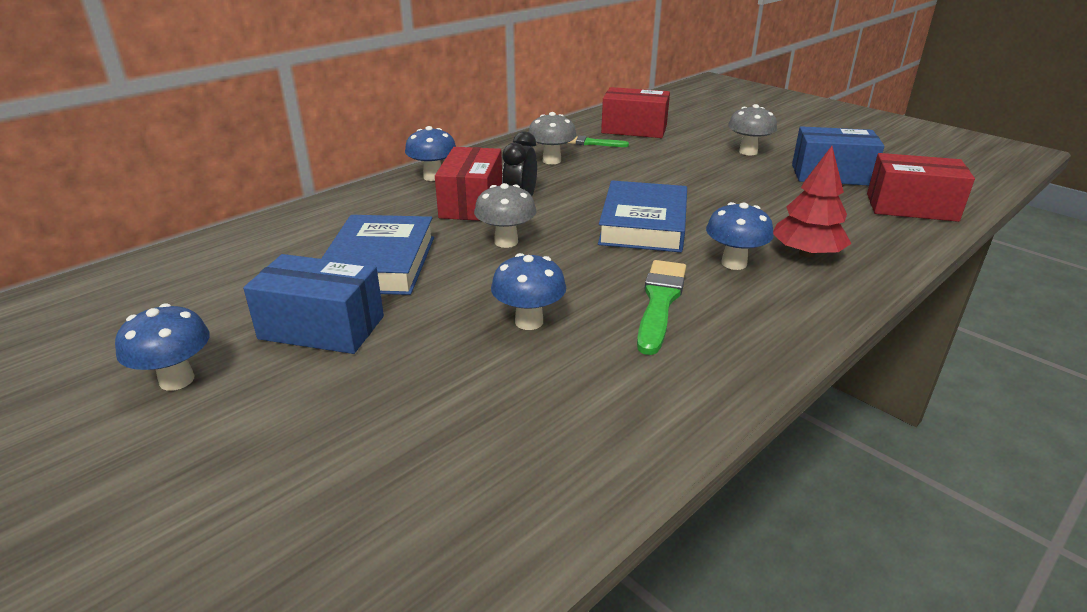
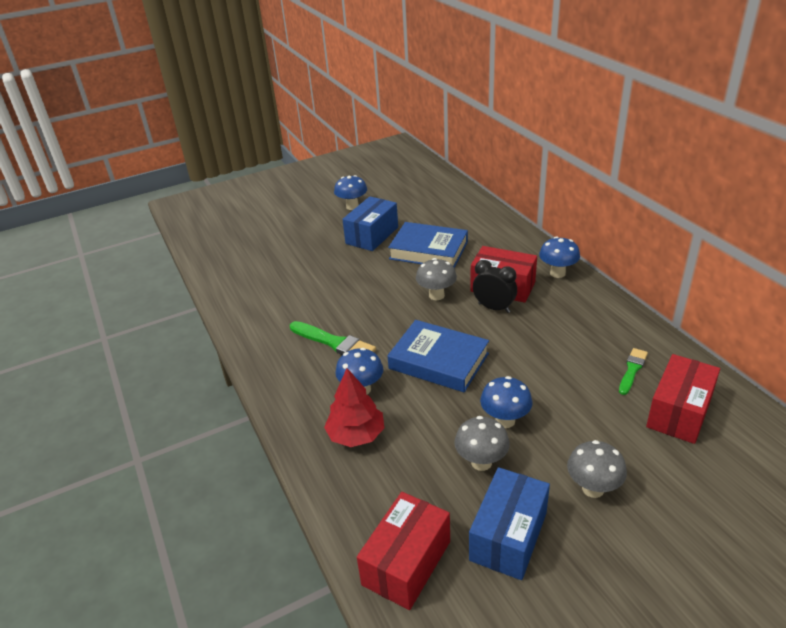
camera: 110 degrees right, 5 degrees up
(529, 321) = (342, 293): blue mushroom -> blue mushroom (505, 420)
(551, 160) = (584, 336): grey mushroom -> grey mushroom (481, 462)

